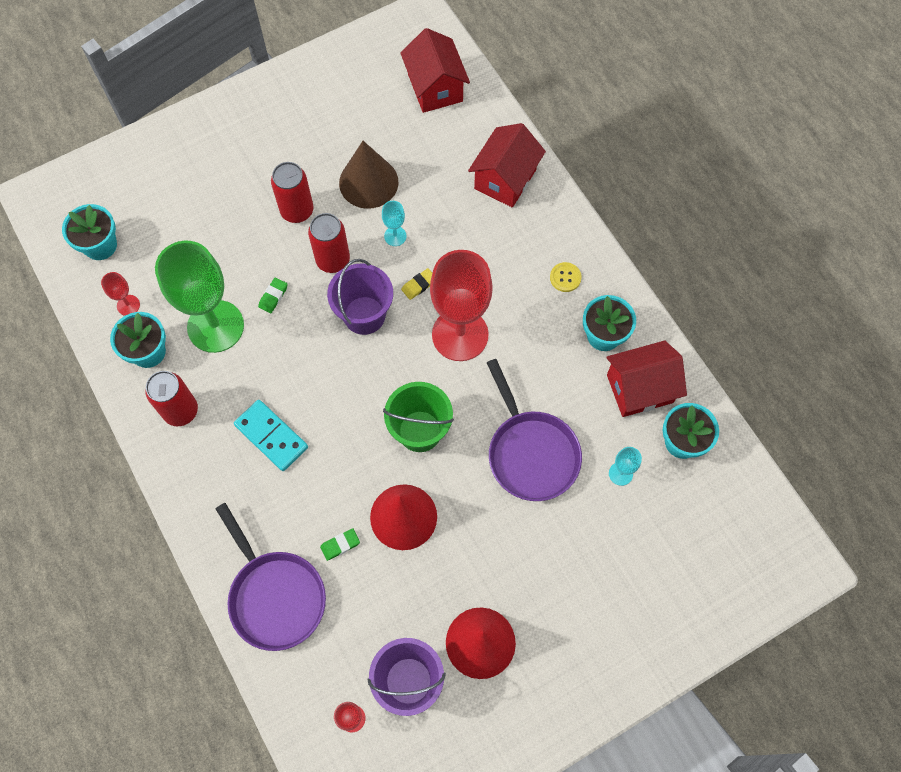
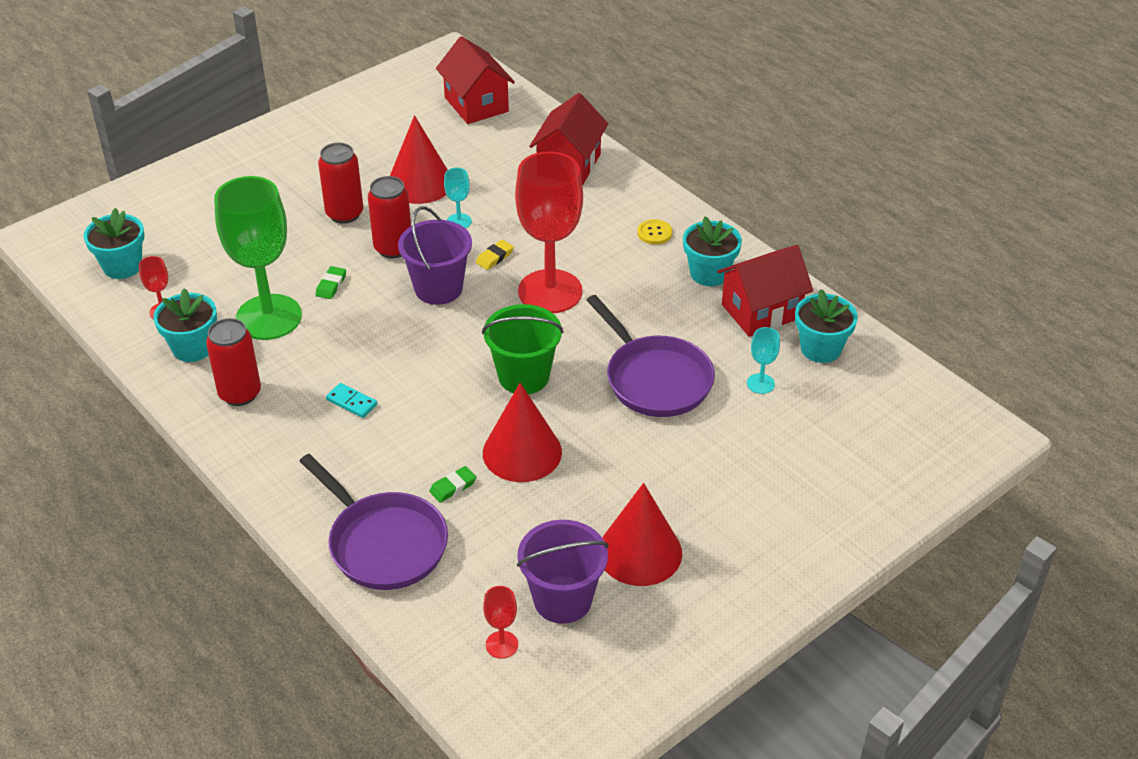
camera: 10 degrees left, 25 degrees down
(271, 436) = (352, 402): turquoise domino -> turquoise domino, size x0.57
(368, 182) = (420, 183): brown cone -> red cone

